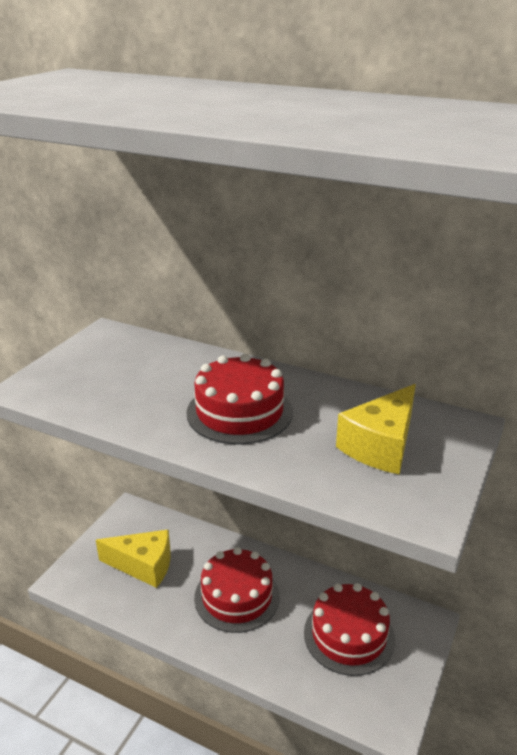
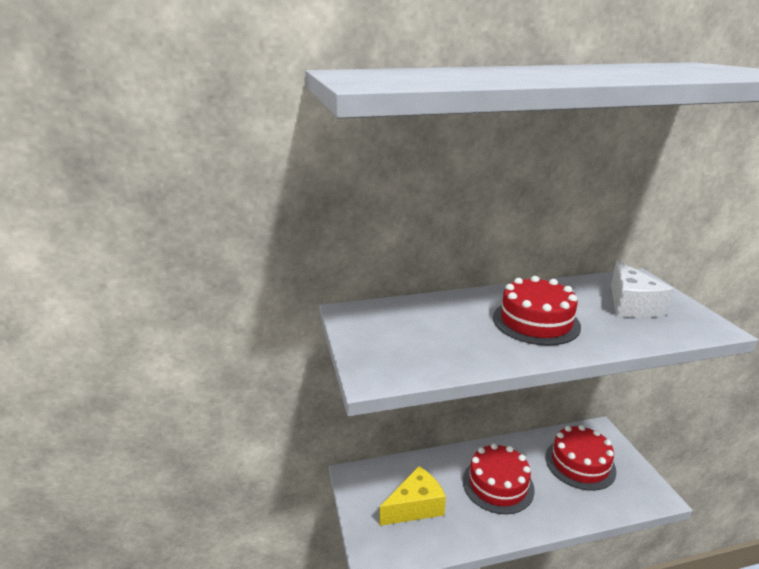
camera: 40 degrees left, 5 degrees down
(381, 445) = (631, 305): yellow cheese -> white cheese

